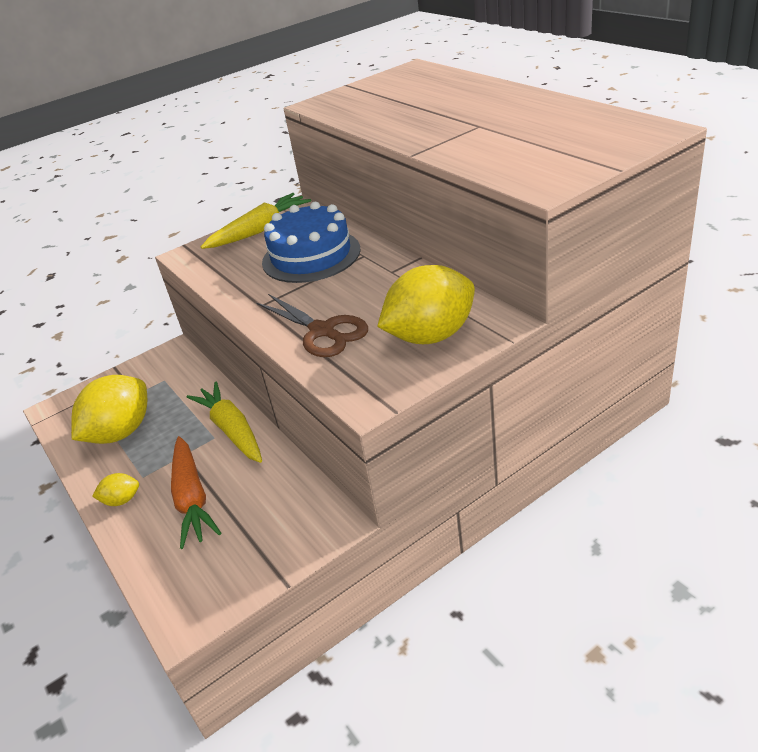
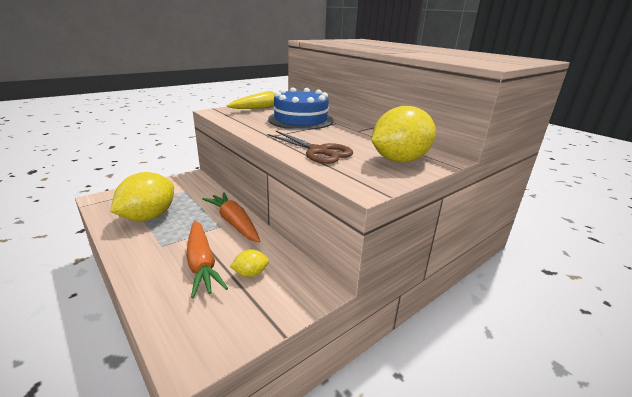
camera: 10 degrees left, 10 degrees down
(122, 500) = (142, 260): yellow lemon -> yellow lemon (250, 273)
(232, 430) = (234, 223): yellow carrot -> orange carrot

